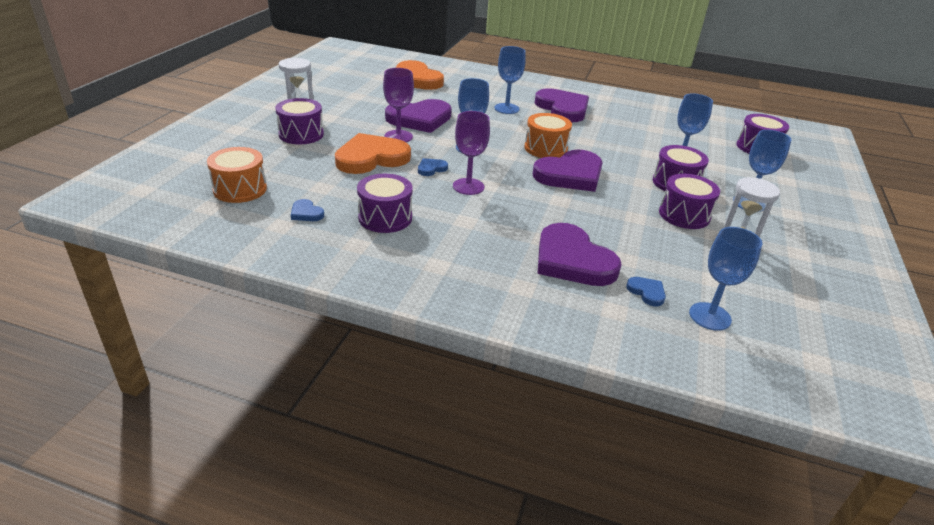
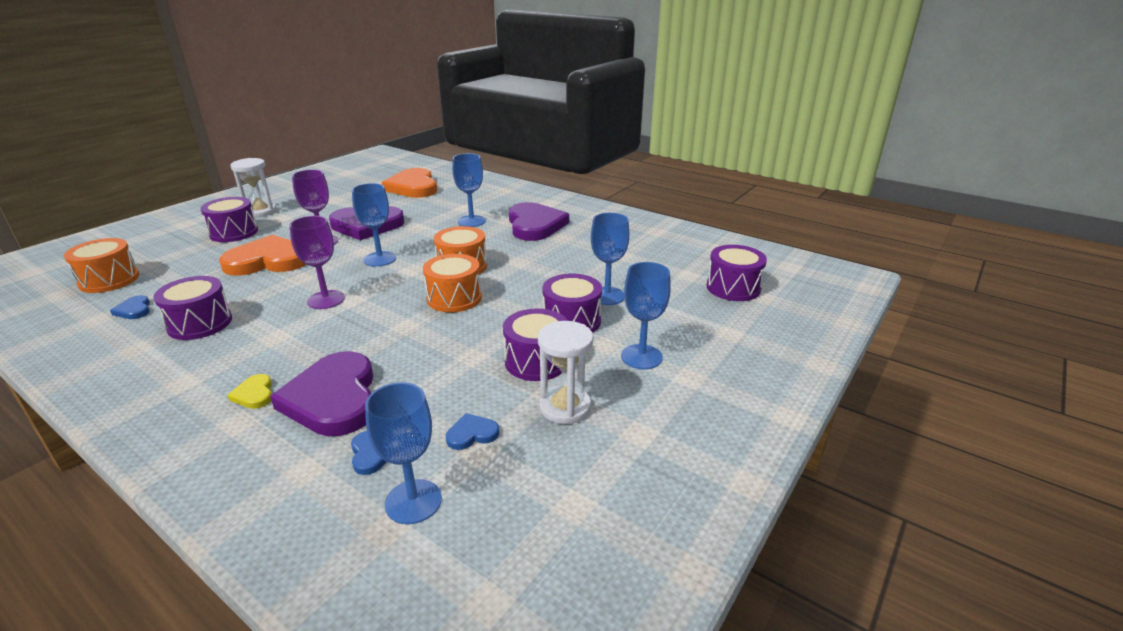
camera: 20 degrees right, 5 degrees down
(431, 168) = (312, 277): blue heart -> blue heart (472, 434)
(508, 265) = (254, 394): none -> yellow heart
(570, 175) = (454, 298): purple heart -> orange drum

